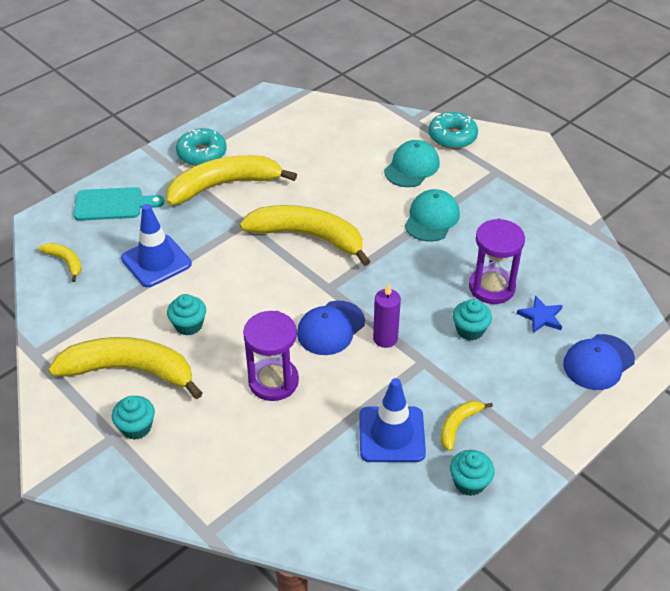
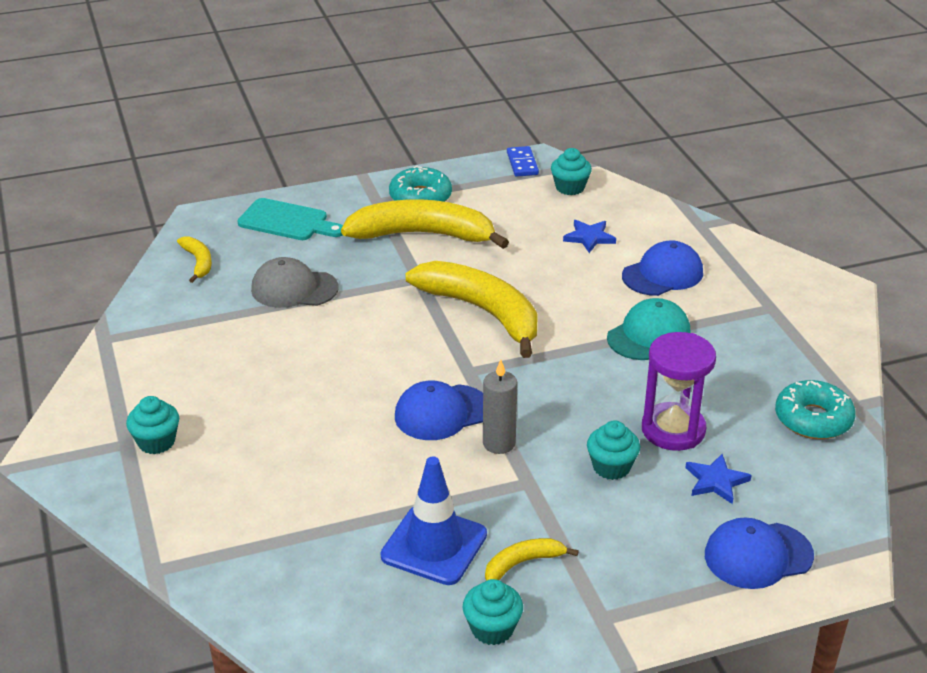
camera: 25 degrees right, 10 degrees down
(130, 370) = (190, 385): yellow banana -> none
(156, 261) = (294, 289): blue traffic cone -> grey cap
(188, 325) = (283, 361): turquoise cupcake -> turquoise cupcake (570, 187)
(259, 103) = (522, 164): none -> blue domino
(273, 381) = (336, 445): purple hourglass -> none
(344, 152) = (589, 237): none -> blue star
(385, 338) = (499, 443): purple candle -> grey candle
(412, 167) = (663, 274): turquoise cap -> blue cap
(452, 136) = (739, 255): turquoise donut -> turquoise donut (813, 419)

